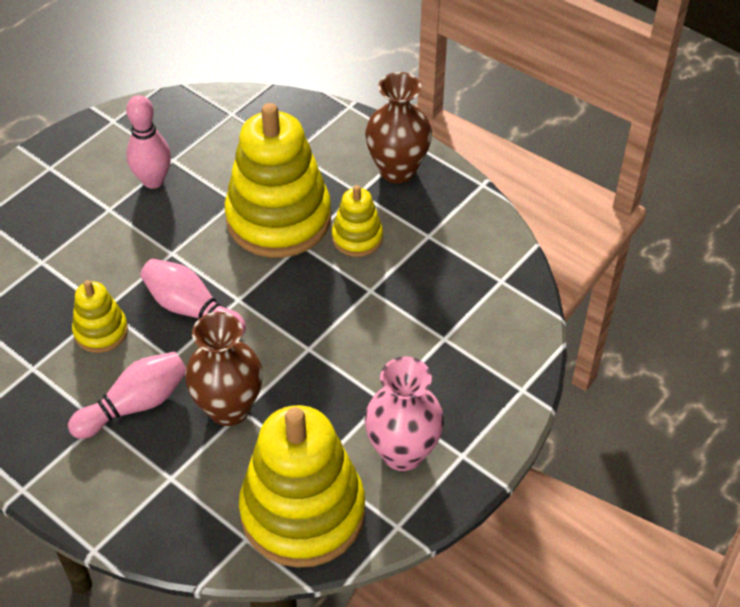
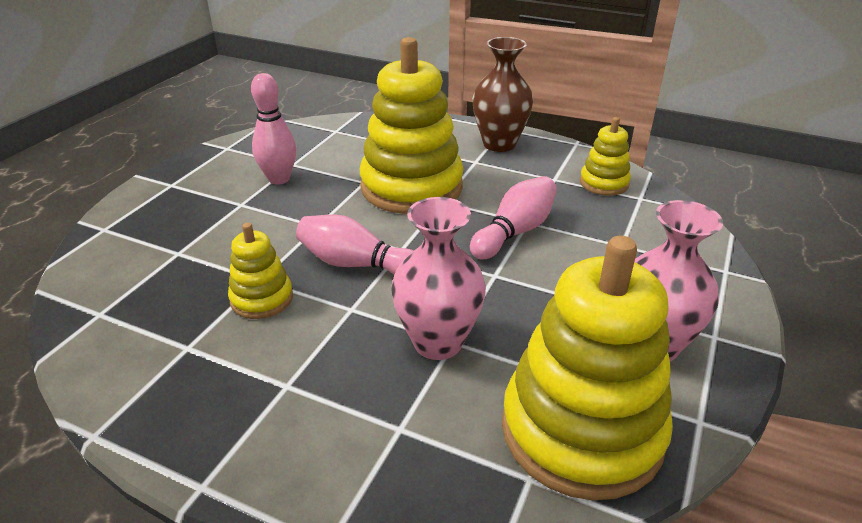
camera: 15 degrees left, 15 degrees down
(135, 405) = (325, 359): pink bowling pin -> pink bowling pin (515, 232)
(229, 408) = (438, 342): brown vase -> pink vase
(357, 237) = (492, 189): yellow stacking toy -> yellow stacking toy (604, 183)

